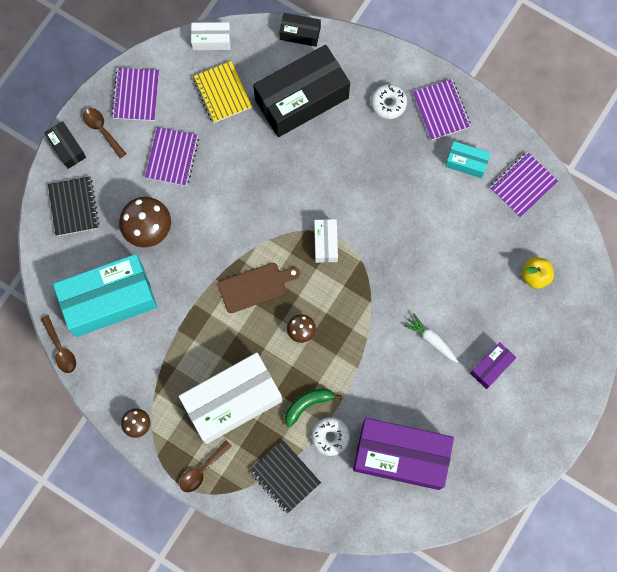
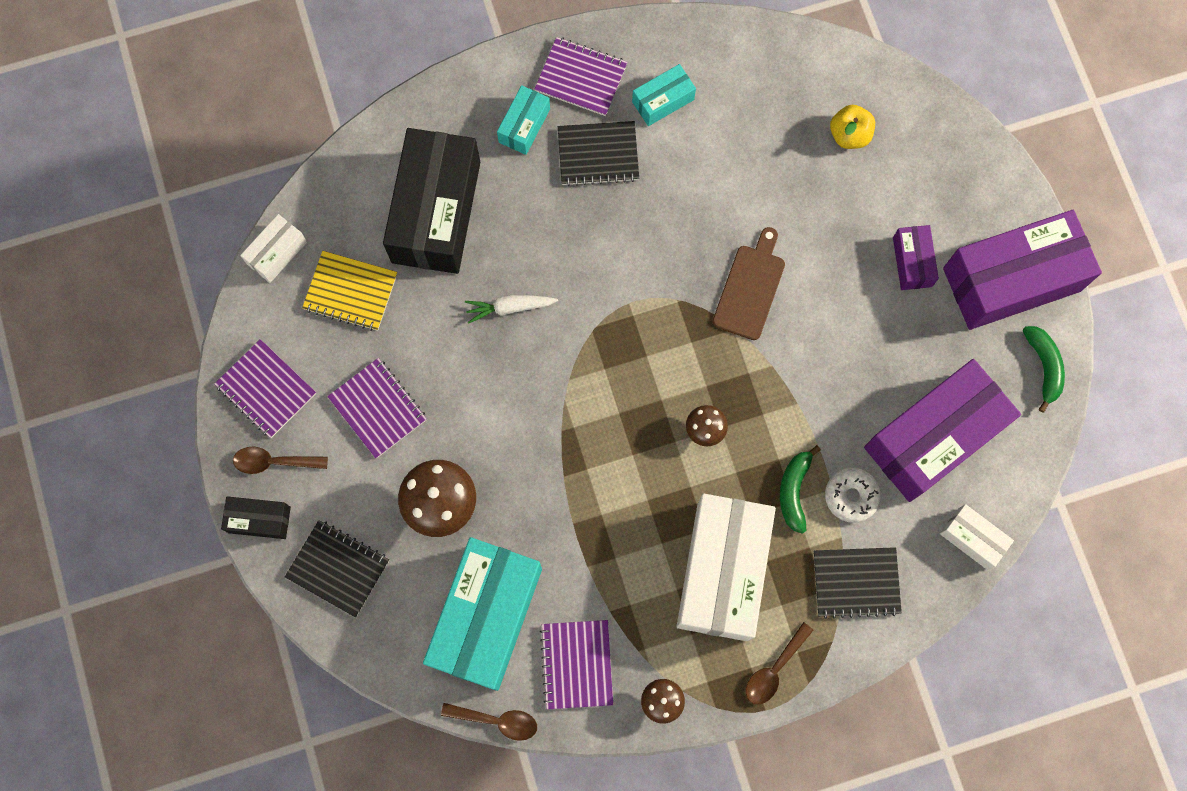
camera: 50 degrees left, 0 degrees up
(202, 470) = (774, 669): brown spoon -> brown spoon turned 45 degrees clockwise
(255, 286) = (610, 438): brown cutting board -> brown cutting board (750, 288)
(300, 33) = (357, 151): black box -> none
(325, 243) = (626, 322): white box -> white box (972, 538)
(388, 103) = (524, 125): white donut -> turquoise box
(406, 154) = (598, 155): none -> black notebook
(431, 340) = (830, 299): white carrot -> white carrot (509, 308)
(493, 485) = (1044, 366): none -> green banana
(523, 185) = (738, 64): purple notebook -> purple notebook (577, 664)
(528, 429) = (1011, 280): none -> purple box

